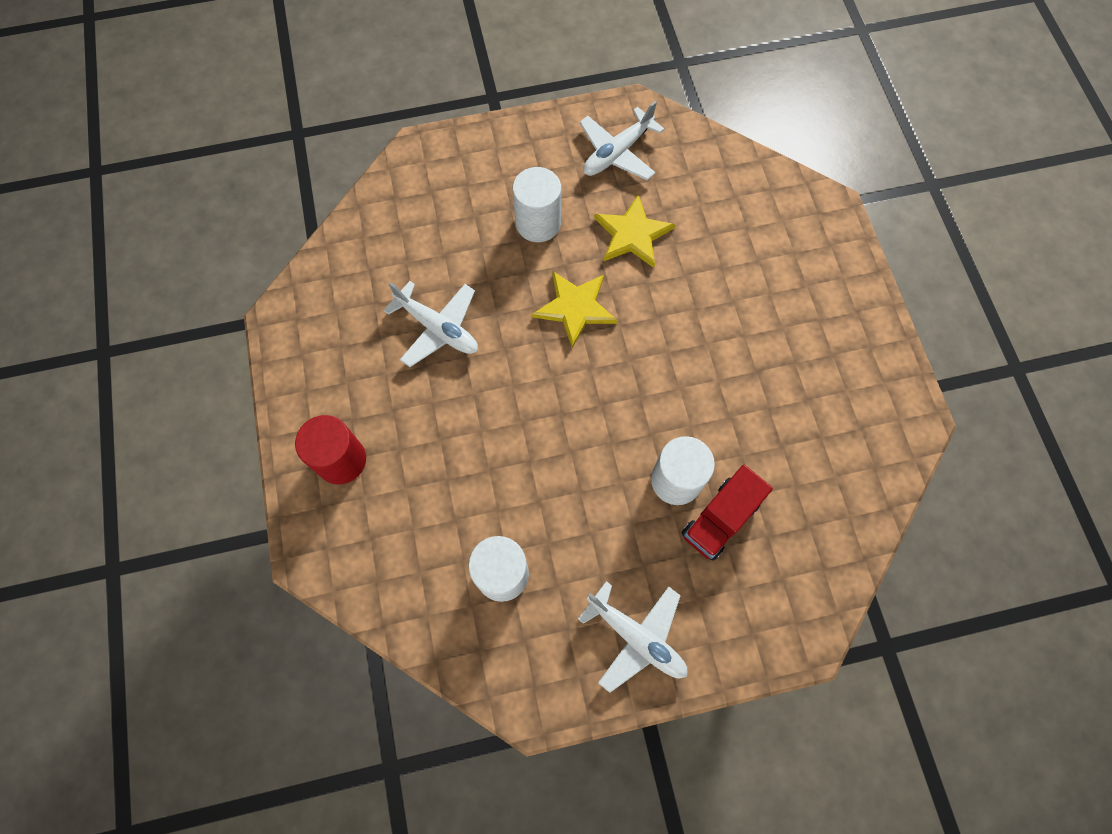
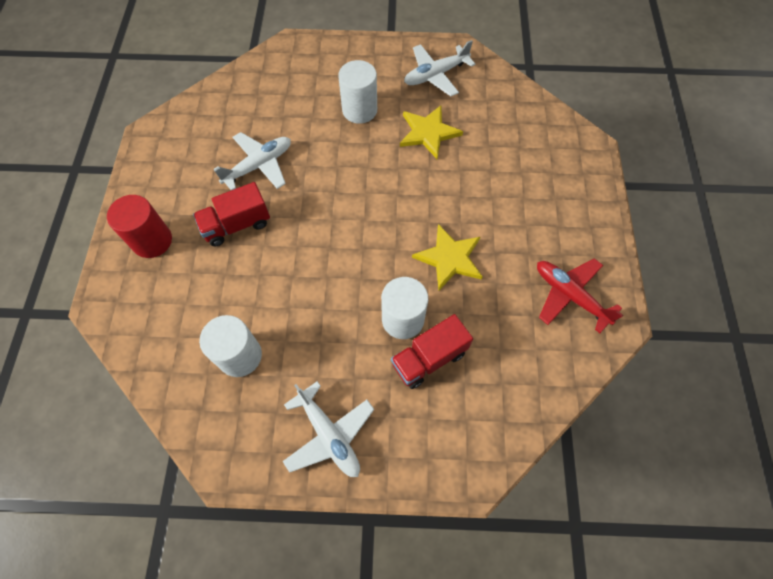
camera: 15 degrees right, 5 degrees down
(438, 328) = (259, 165): white plane -> white plane turned 90 degrees counterclockwise
(439, 413) = (237, 225): none -> red truck
(575, 308) = (367, 174): yellow star -> yellow star (449, 258)
(855, 402) = (569, 295): none -> red plane

